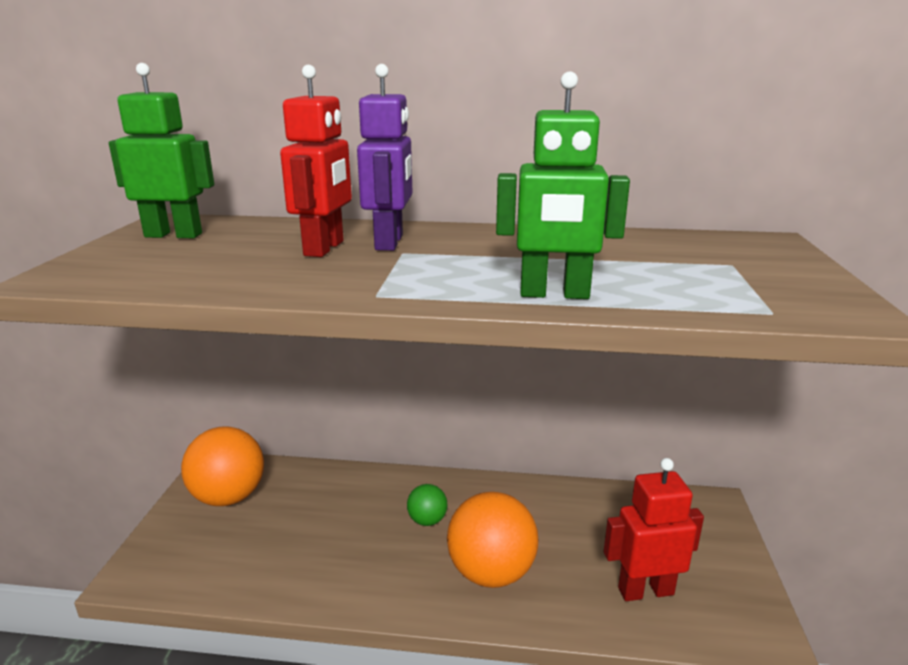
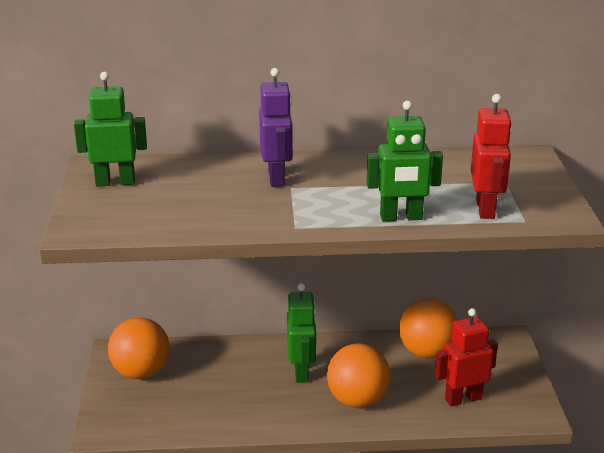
camera: 10 degrees left, 5 degrees up
(325, 248) = (235, 188): red robot -> red robot (485, 209)
(427, 520) = (301, 372): green ball -> green robot
(601, 511) = (427, 352): none -> orange ball

